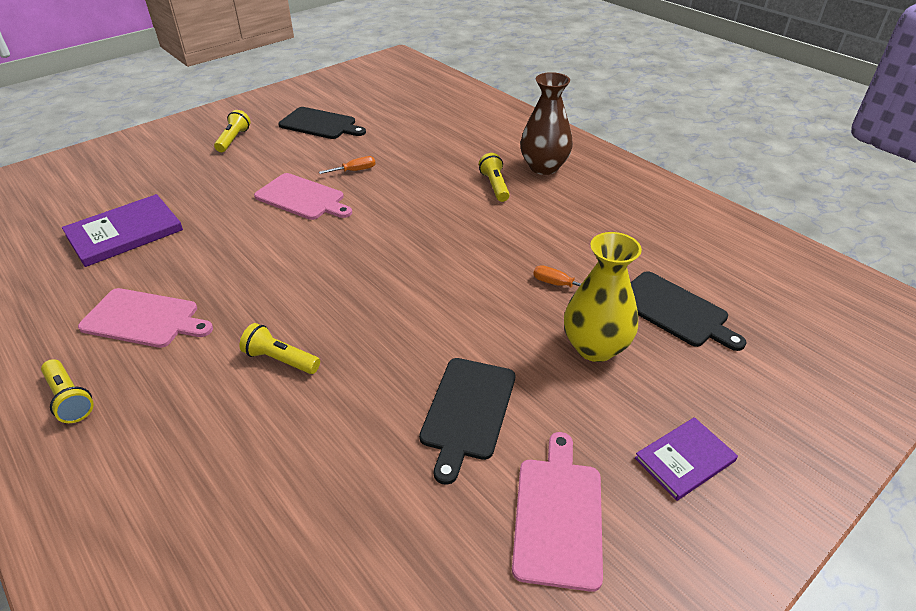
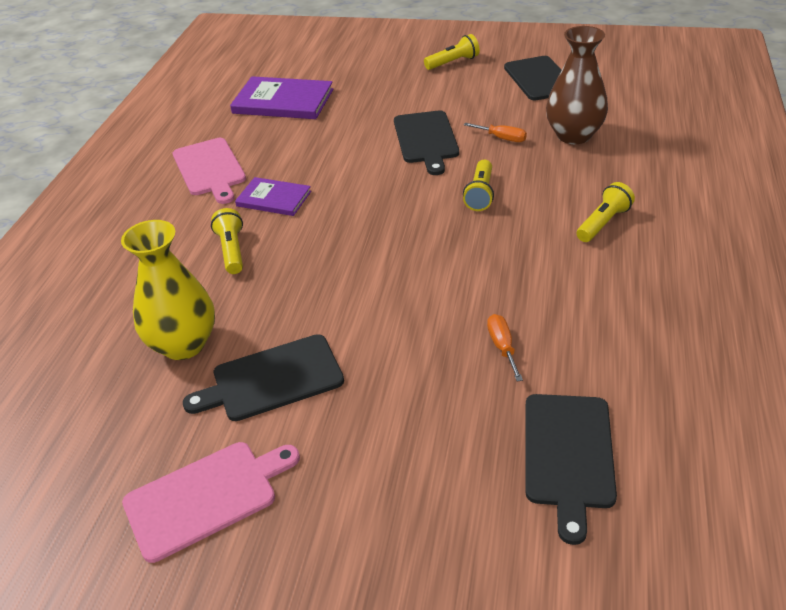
camera: 55 degrees right, 0 degrees up
(70, 399) = (115, 193): yellow flashlight -> yellow flashlight (480, 194)
(302, 198) = (426, 139): pink cutting board -> black cutting board
(544, 167) = (689, 234): brown vase -> brown vase (573, 135)
(595, 347) = (438, 419): yellow vase -> yellow vase (183, 344)
(685, 459) = (347, 561): purple book -> purple book (274, 199)

